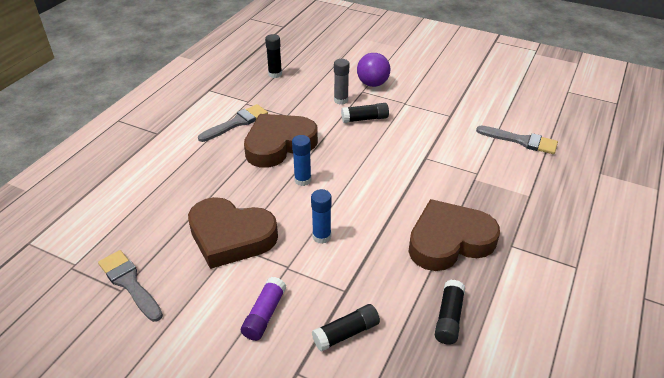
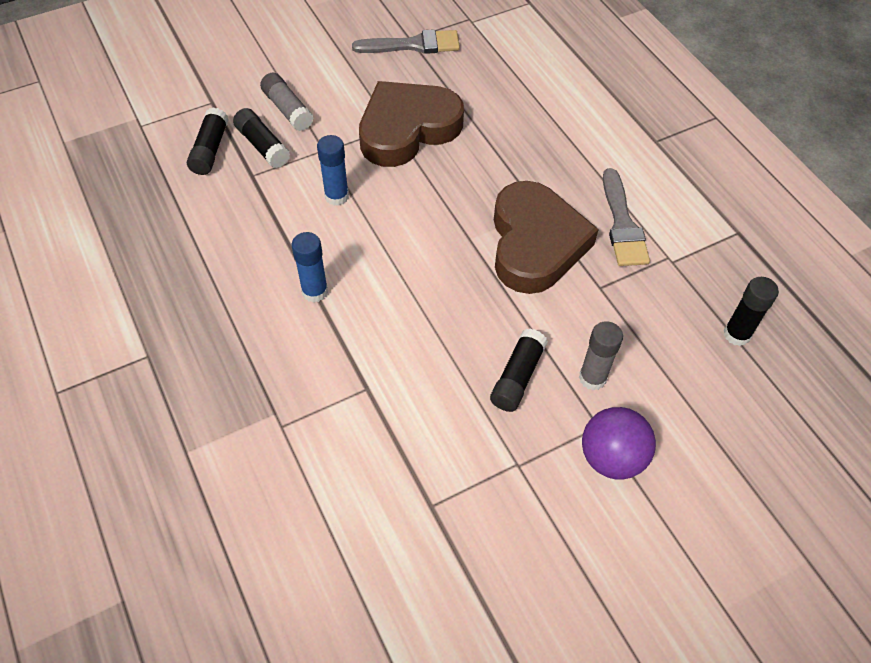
camera: 125 degrees right, 15 degrees up
(264, 314) = (288, 110): purple glue stick -> grey glue stick
(302, 180) = (442, 229): blue glue stick -> blue glue stick (315, 291)
(448, 318) = (140, 229): black glue stick -> black glue stick (263, 146)
(449, 241) = (216, 301): brown heart -> none
(521, 141) = (285, 555): grey brush -> none

